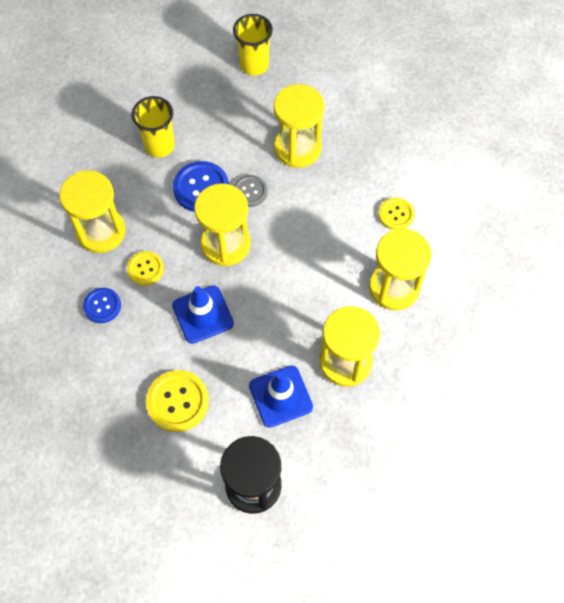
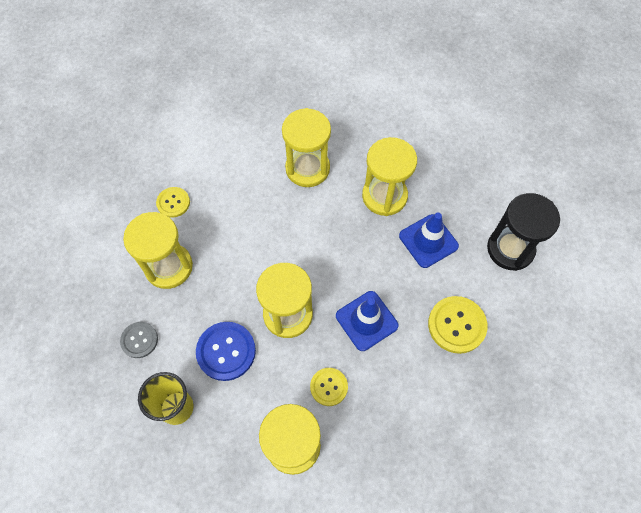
camera: 100 degrees left, 0 degrees up
(102, 306) = (378, 421): blue button -> none
(250, 191) = (225, 303): grey button -> grey button (139, 340)
(254, 65) = (62, 327): yellow cup -> none
(396, 214) = (234, 175): yellow button -> yellow button (173, 203)

